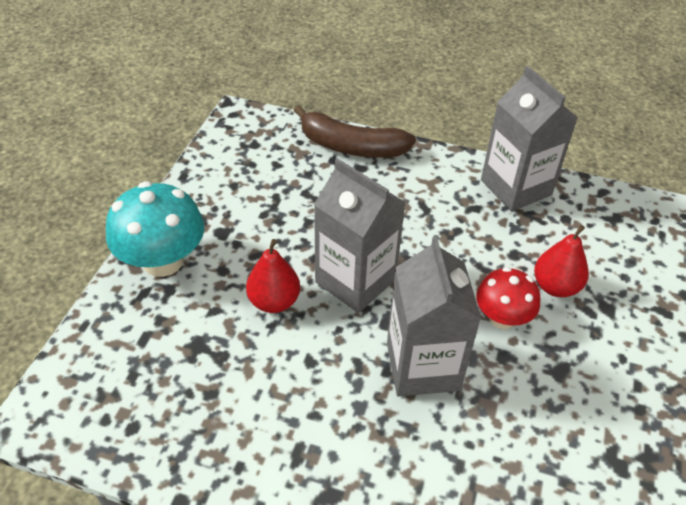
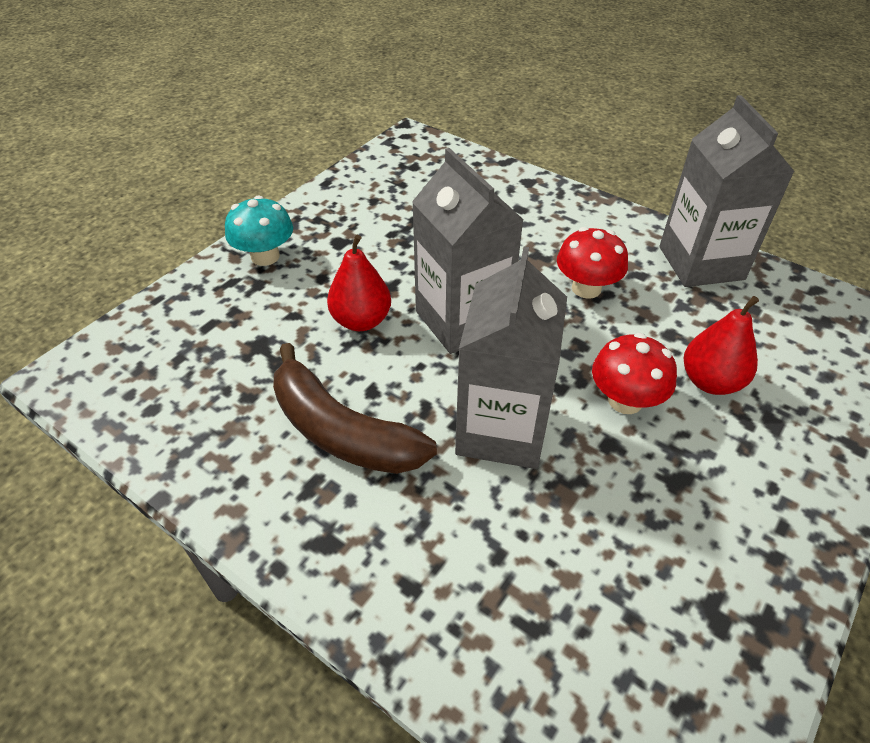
camera: 20 degrees right, 0 degrees up
(163, 261) = (265, 256): turquoise mushroom -> turquoise mushroom, size x0.63
(351, 146) = (519, 186): brown banana -> brown banana (342, 431)
(439, 229) = (586, 288): none -> red mushroom

